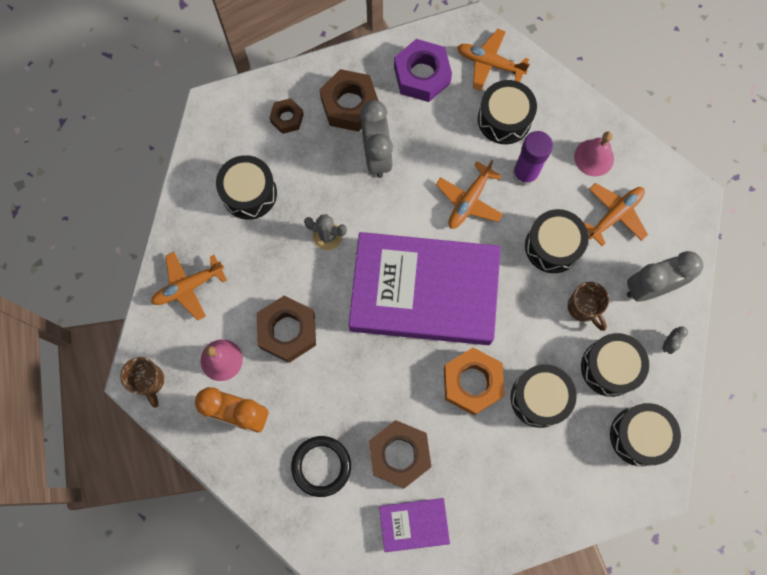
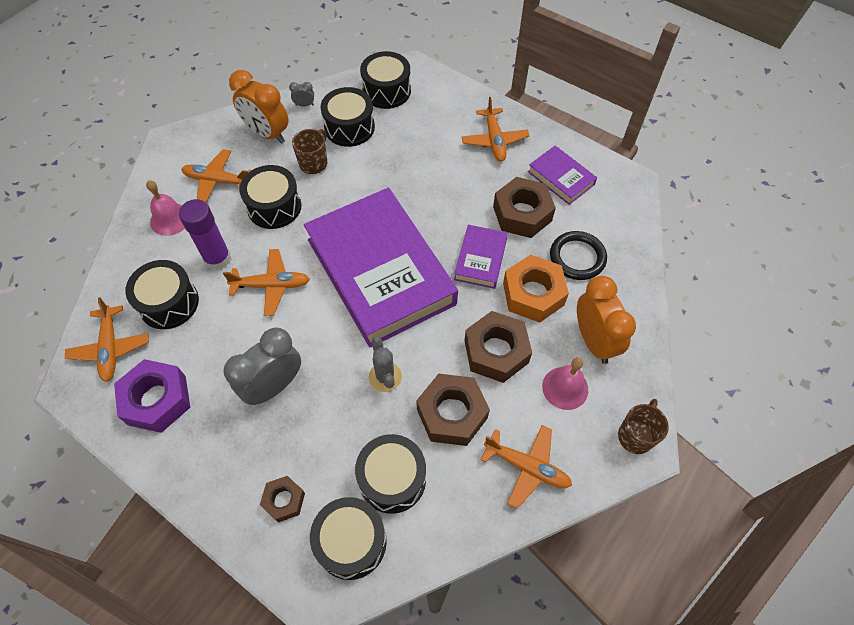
camera: 125 degrees left, 15 degrees down
(350, 105) = (231, 447): brown nut -> brown nut (452, 413)
(378, 381) = (480, 259): none -> purple book
(472, 383) = (429, 199): orange nut -> orange nut (533, 294)
(502, 496) = (494, 140): none -> orange plane
(539, 398) = (406, 154): black drum -> black drum (351, 542)
(649, 287) = (267, 134): grey clock -> orange clock

